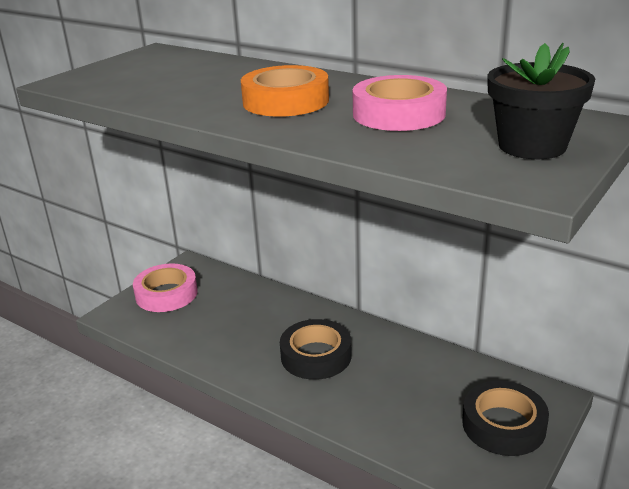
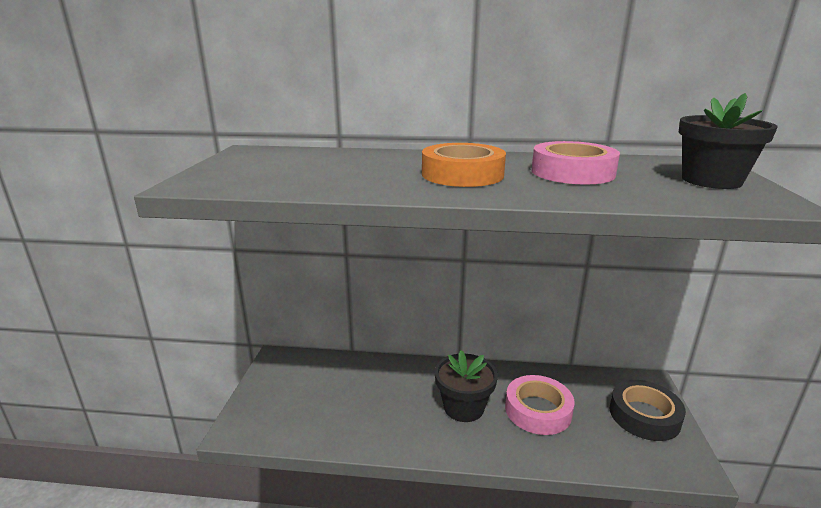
camera: 30 degrees left, 5 degrees down
(166, 294) = (278, 392): pink tape -> pink tape (538, 410)
(316, 356) = (463, 407): black tape -> black flower pot

